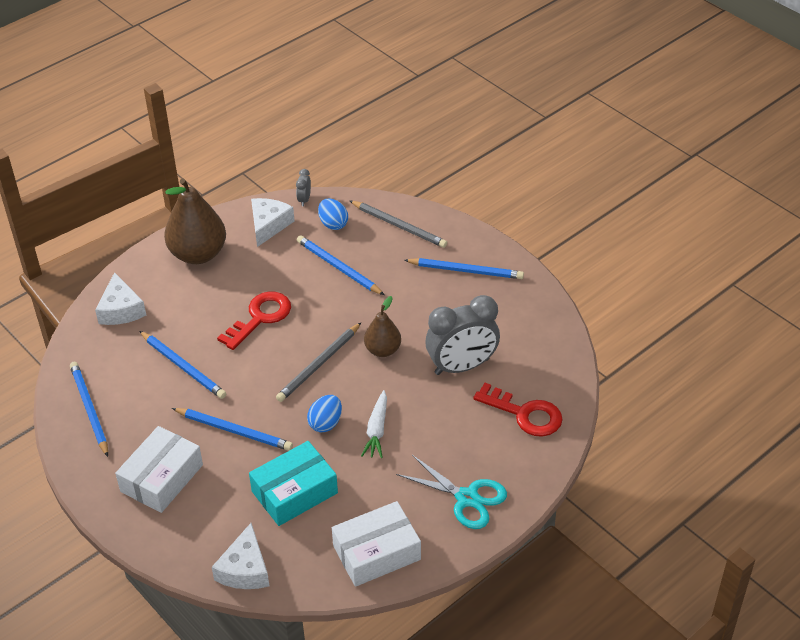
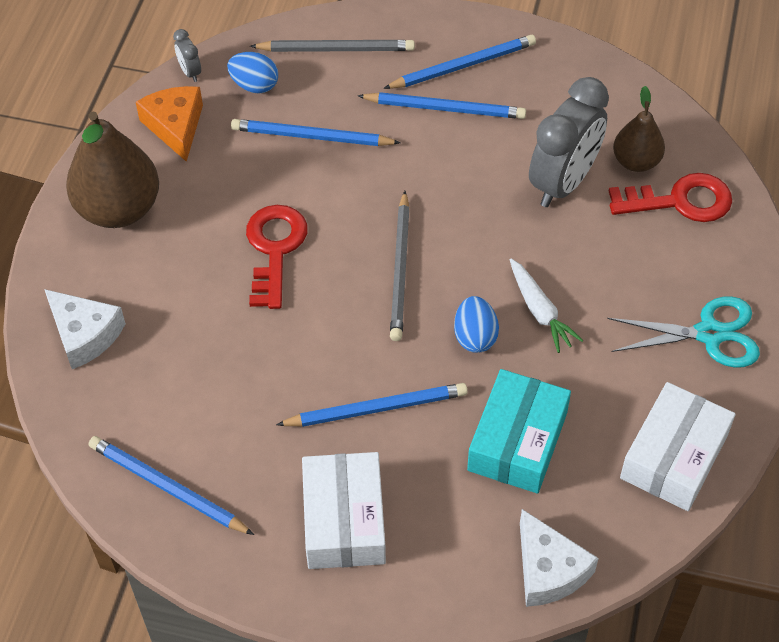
camera: 35 degrees left, 10 degrees up
(183, 367) = (237, 364): blue pencil -> blue pencil (445, 108)
(269, 225) = (175, 126): white cheese -> orange cheese
(383, 350) = (458, 211): brown pear -> brown pear (636, 161)

